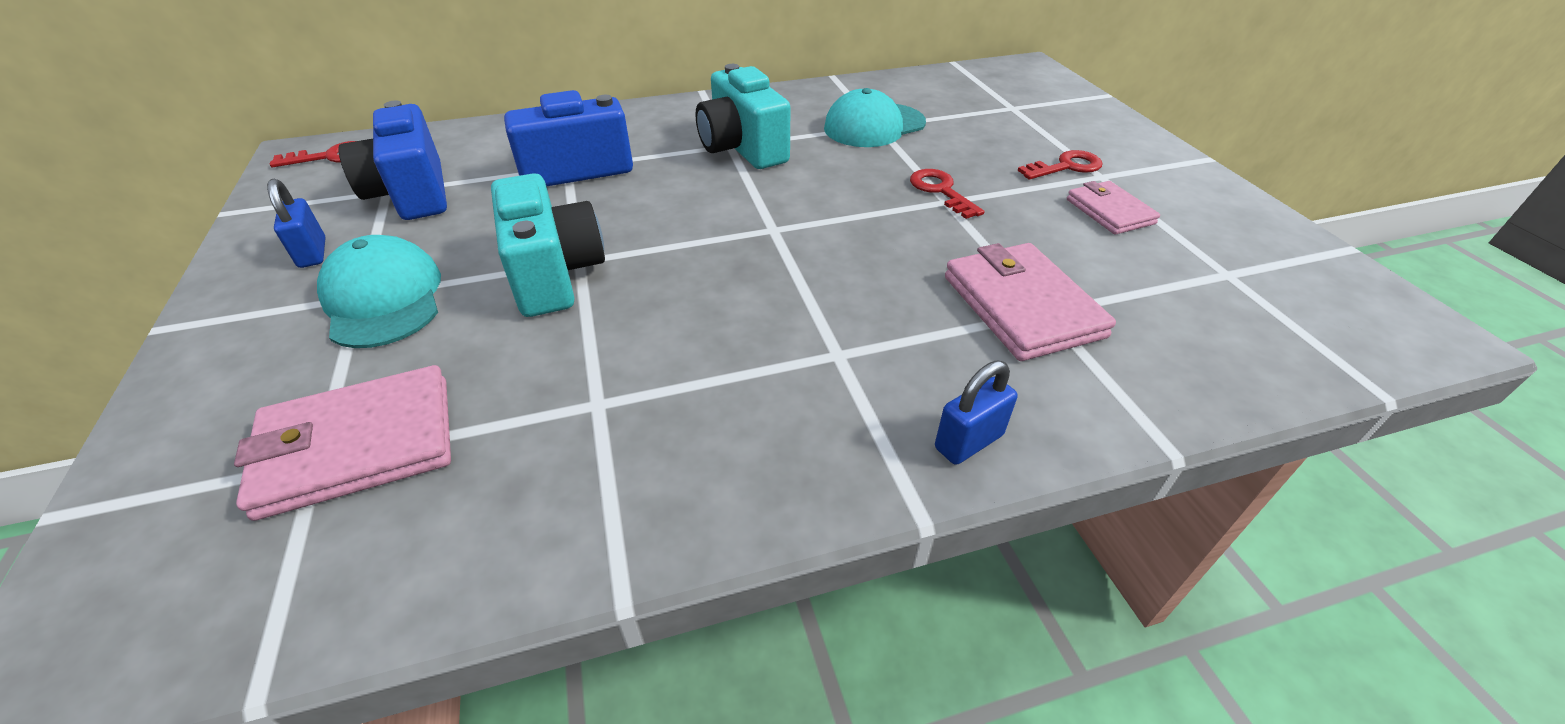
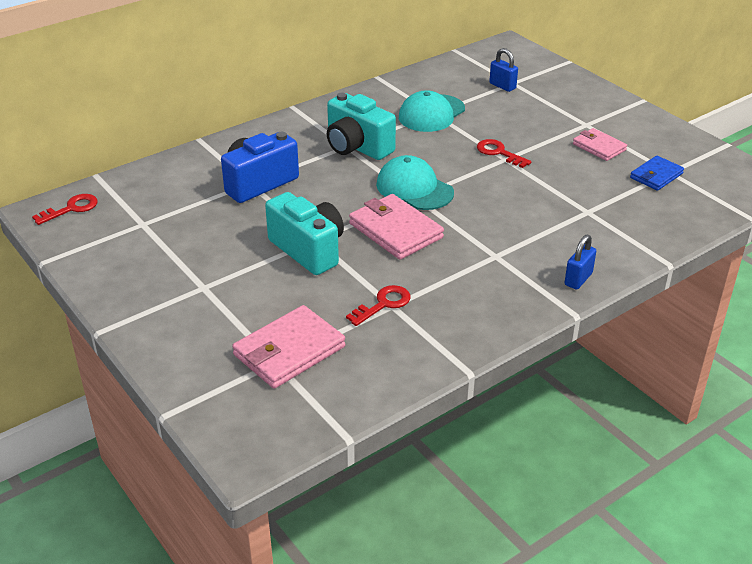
camera: 20 degrees left, 5 degrees down
(312, 253) = (143, 271): blue padlock -> blue padlock (502, 86)
(383, 298) = (220, 285): turquoise cap -> turquoise cap (414, 188)
(412, 194) = (163, 222): blue camera -> none
(1021, 306) = (574, 211): pink wallet -> pink wallet (395, 230)
(1066, 167) = (564, 122): red key -> red key (383, 304)
(1199, 275) = (656, 176): none -> blue wallet

